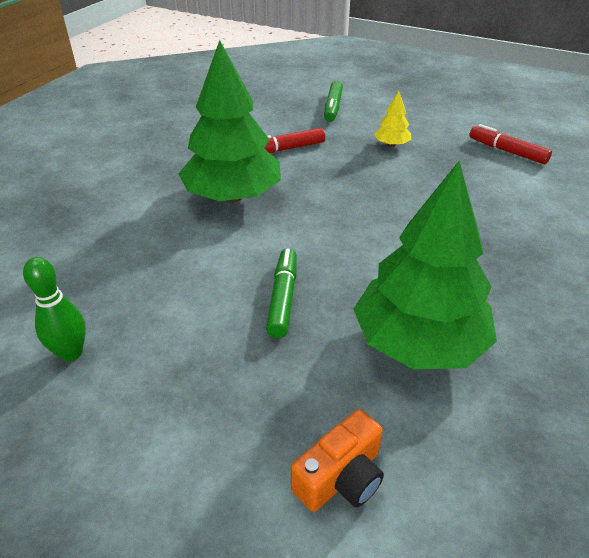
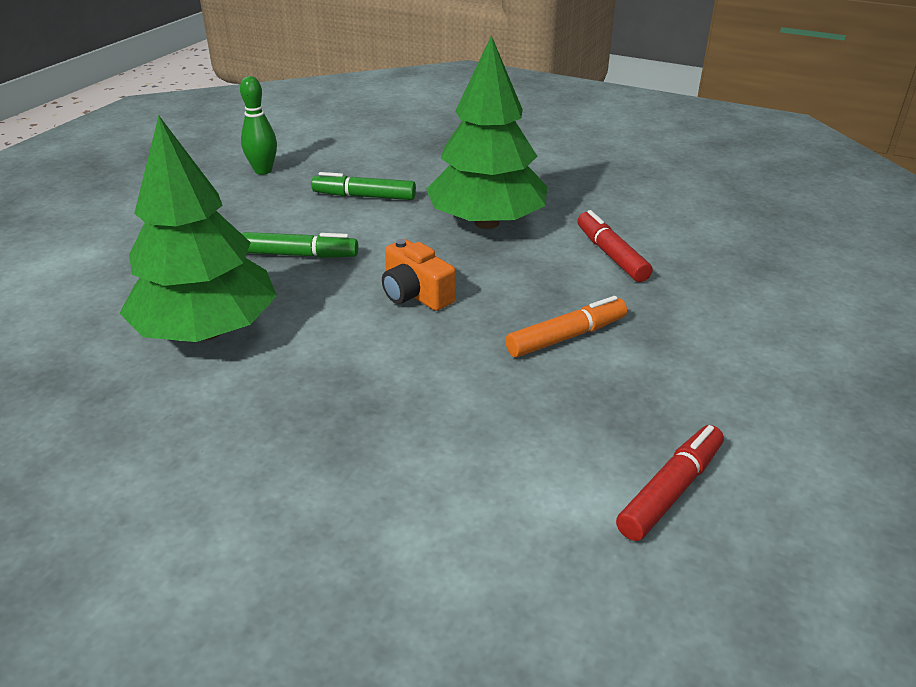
camera: 90 degrees right, 5 degrees down
(333, 107) = (771, 296): green marker -> green marker (364, 196)
(341, 477) = (84, 280): orange camera -> orange camera (415, 294)
(387, 170) = (566, 337): none -> orange marker
(392, 145) = (653, 348): yellow tree -> none

